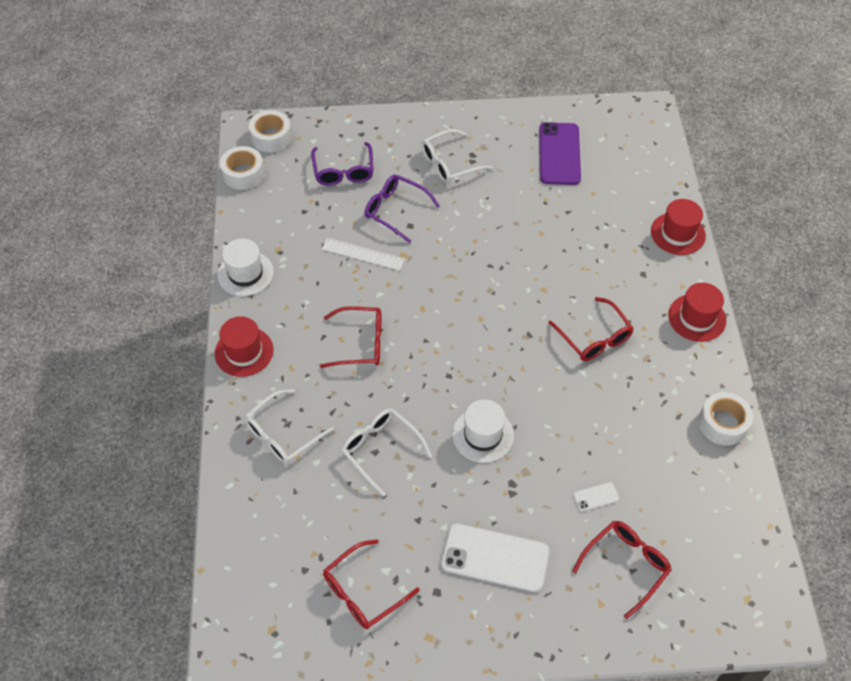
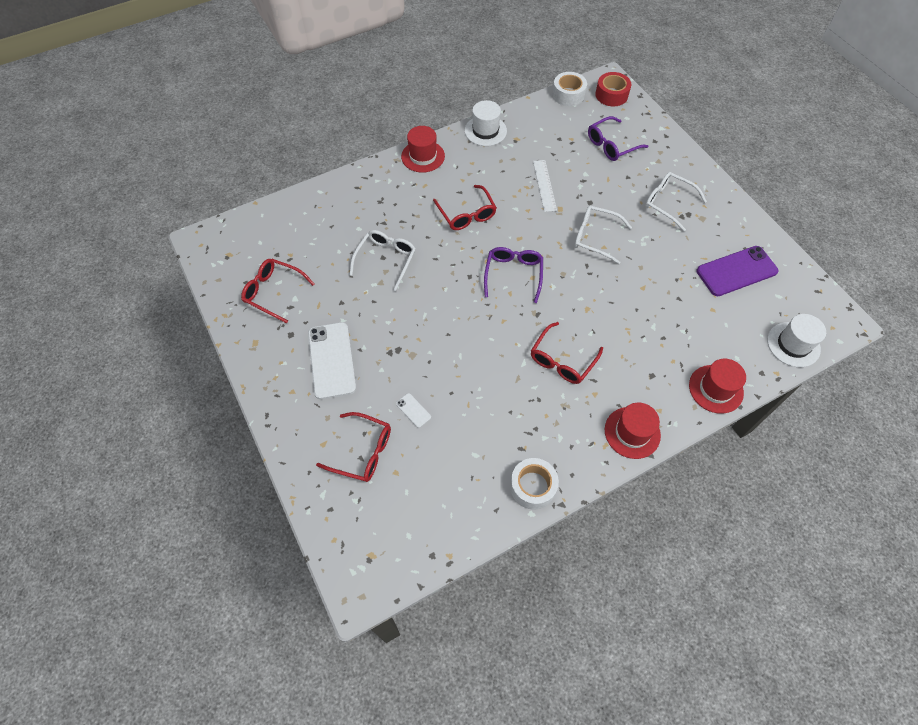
camera: 65 degrees right, 5 degrees up
(271, 137) = (611, 95): white tape -> red tape
(283, 434) = (371, 202): white glasses -> white glasses (595, 237)
(395, 210) = (597, 188): purple glasses -> purple glasses (513, 274)
(483, 435) = (430, 316): white hat -> white hat (793, 344)

